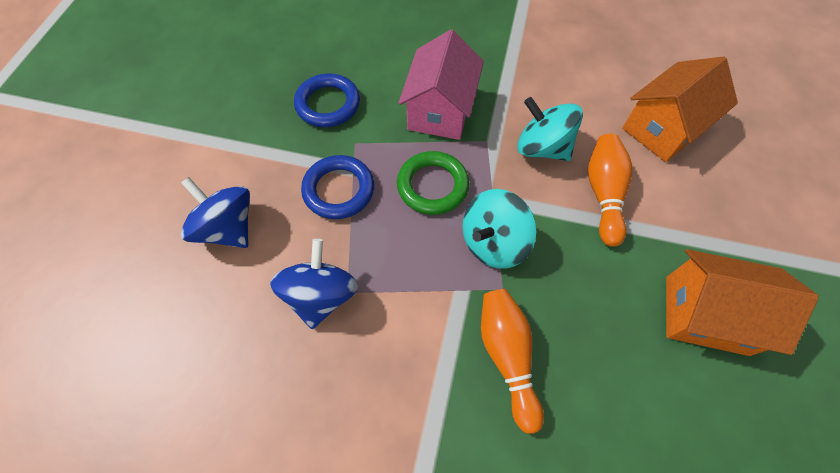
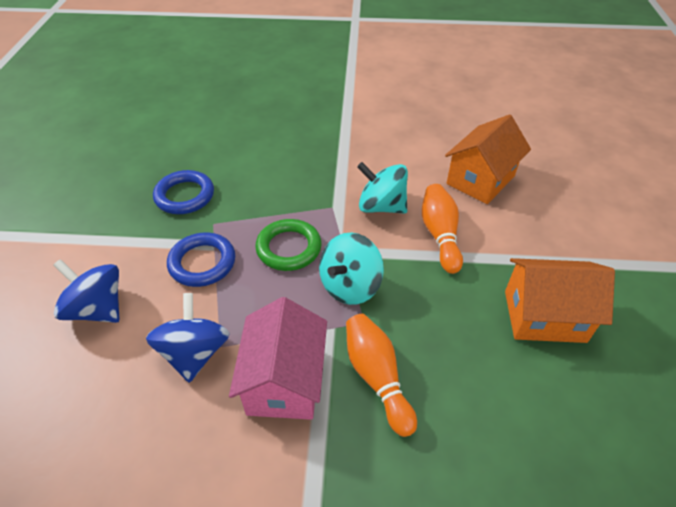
camera: 10 degrees left, 15 degrees down
(440, 110) = (287, 189): pink house -> pink house (284, 381)

